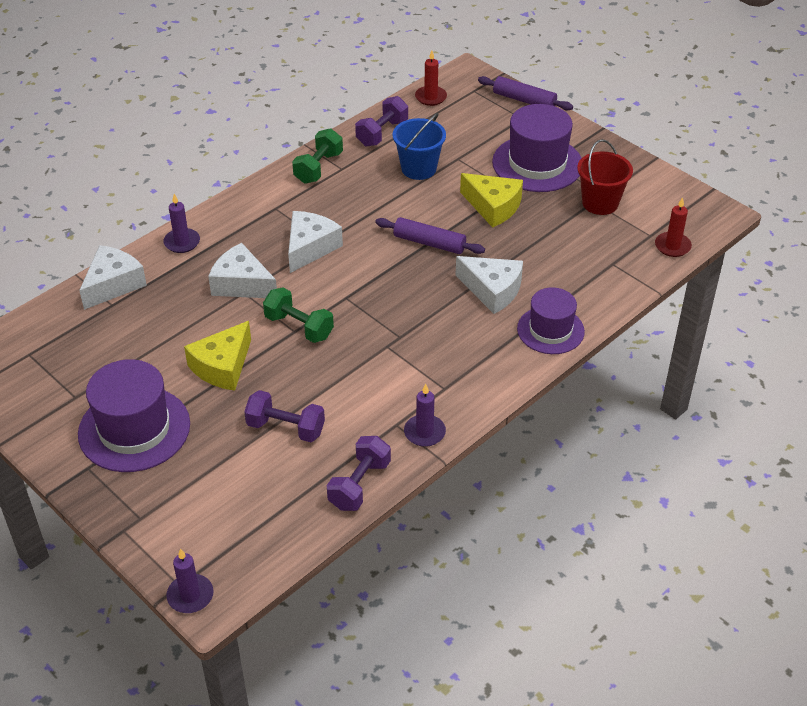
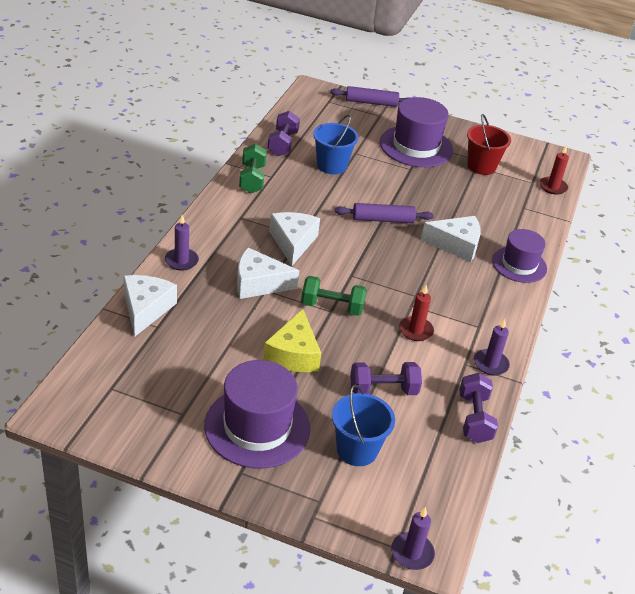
camera: 30 degrees left, 5 degrees down
(213, 480) = (357, 450): none -> blue bucket
(431, 97) = (300, 111): red candle -> red candle (415, 330)
(493, 207) = (409, 183): yellow cheese -> none

